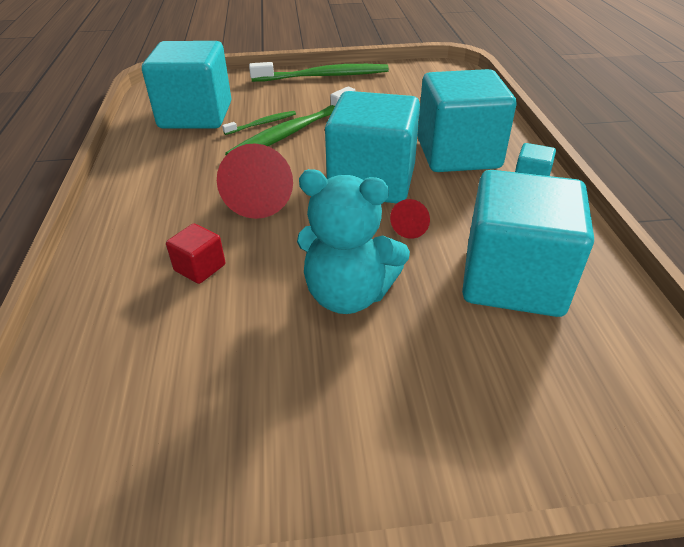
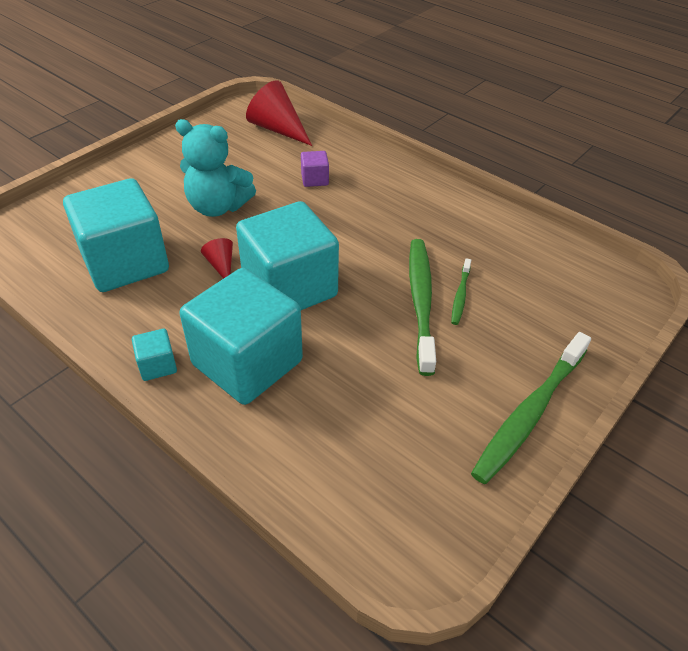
camera: 135 degrees right, 5 degrees up
(196, 115) = (527, 271): turquoise cube -> none
(200, 268) = (315, 179): red cube -> purple cube
(259, 197) = (350, 231): red cone -> red cone (278, 129)
(348, 295) = (218, 207): turquoise teddy bear -> turquoise teddy bear turned 135 degrees counterclockwise

